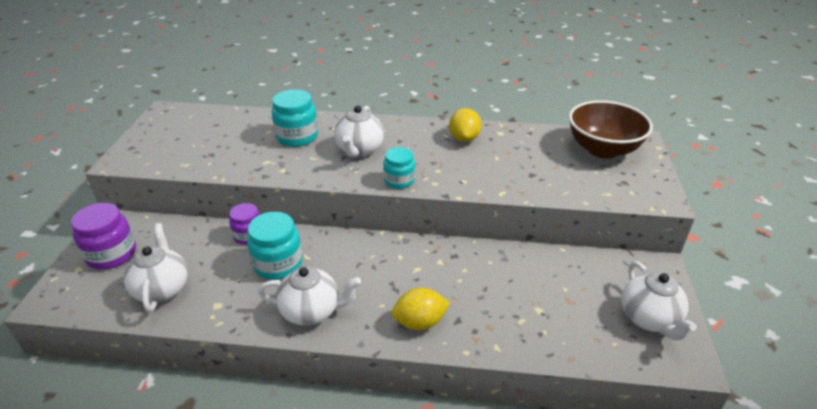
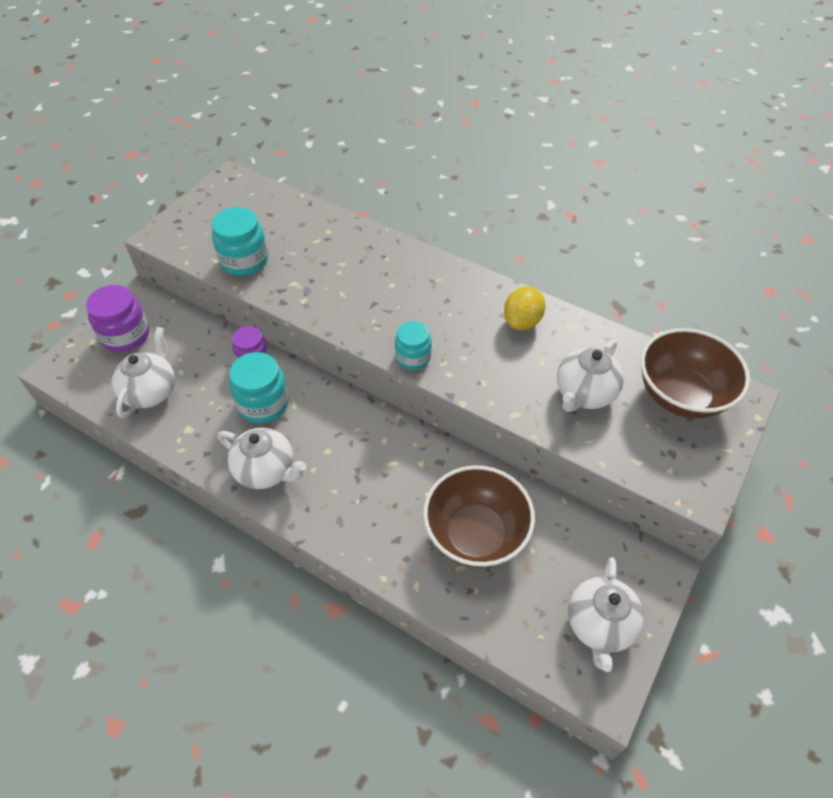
camera: 25 degrees right, 15 degrees up
(297, 137) = (341, 258): turquoise jar -> turquoise jar (244, 261)
(359, 150) = (396, 299): white teapot -> white teapot (584, 394)
(420, 322) = (359, 526): yellow lemon -> none
(516, 294) = (475, 534): none -> brown bowl

